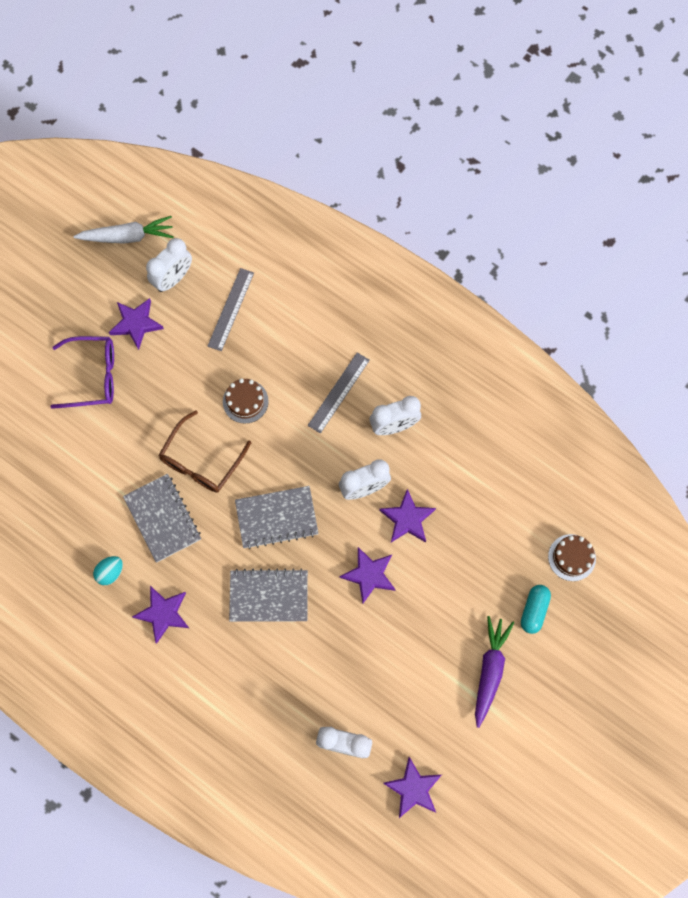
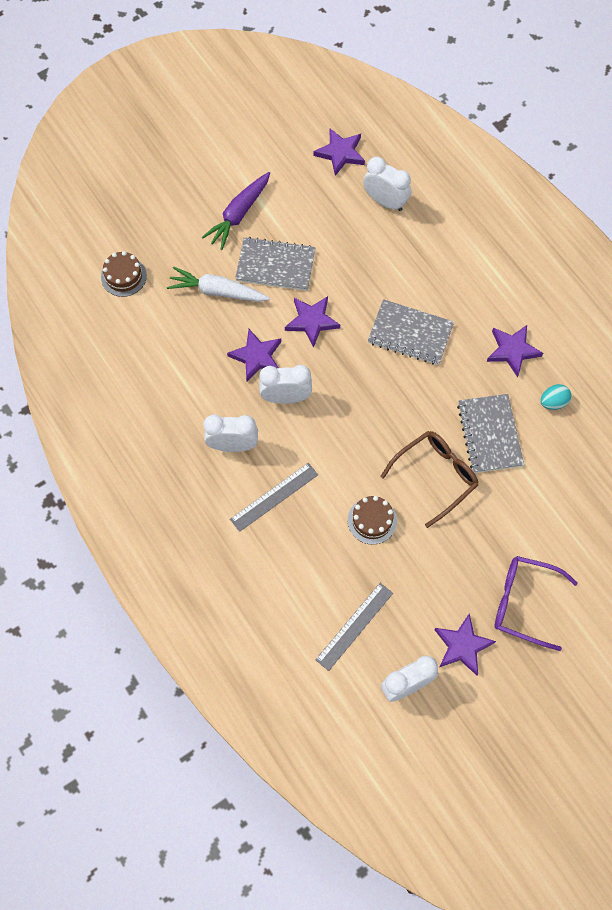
camera: 160 degrees left, 5 degrees down
(127, 236) = (444, 757): white carrot -> white carrot (217, 291)
(276, 518) = (379, 398): grey notebook -> grey notebook (275, 265)
(534, 610) = (178, 246): turquoise capsule -> none

